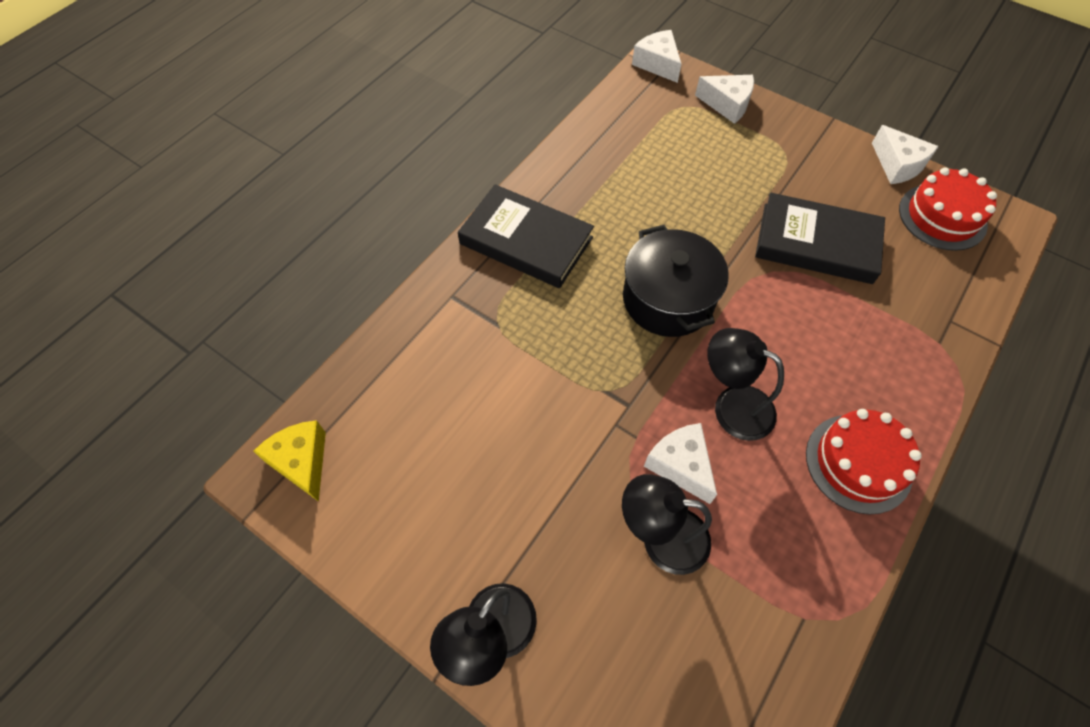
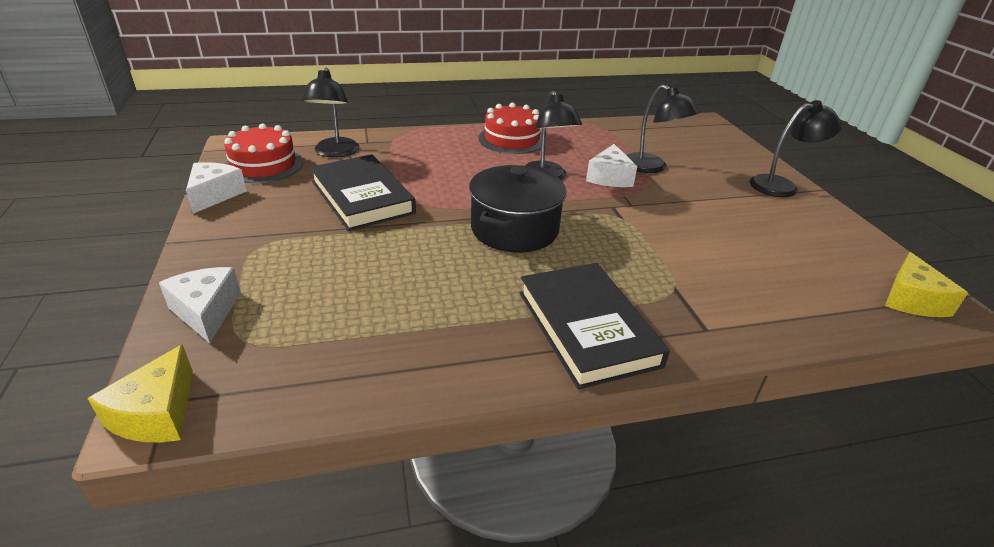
camera: 140 degrees left, 25 degrees down
(657, 64) = (156, 413): white cheese -> yellow cheese
(937, 279) = (335, 152): none -> black lamp

